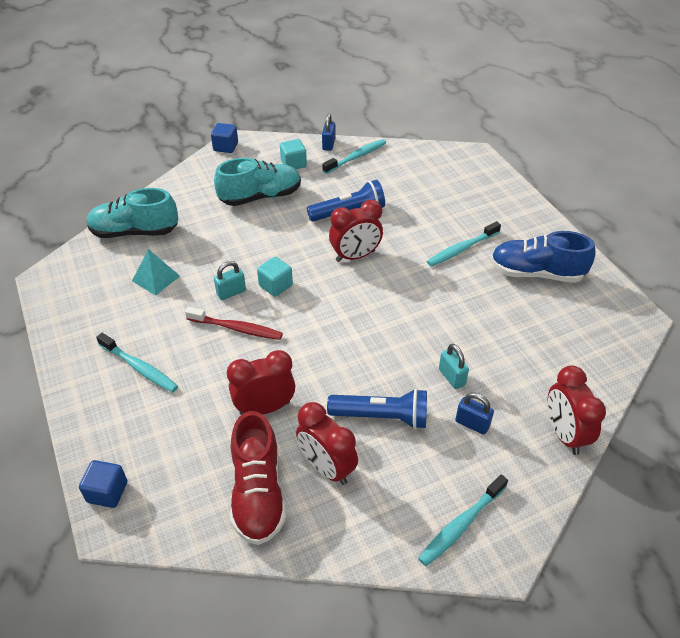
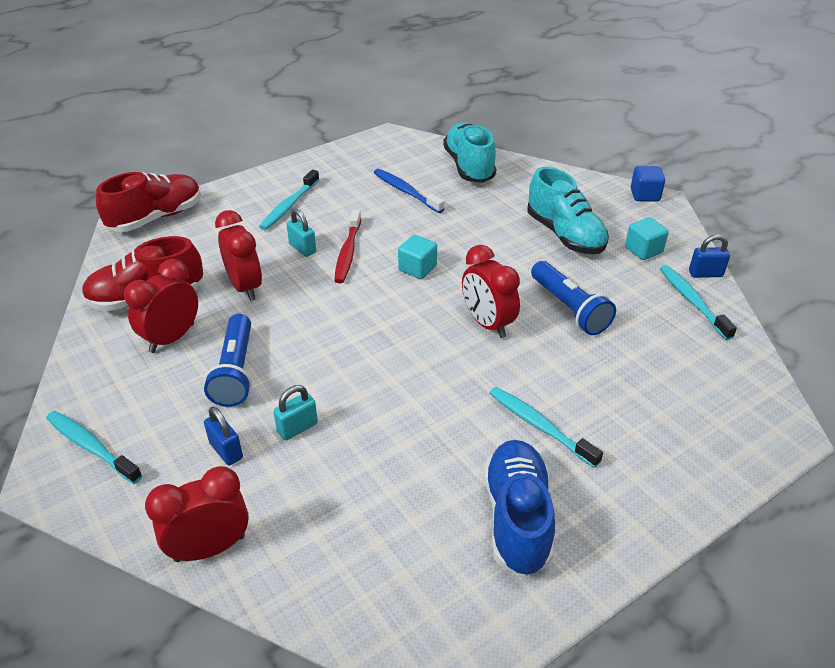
camera: 80 degrees right, 5 degrees down
(107, 492) = (156, 217): blue cube -> red shoe
(156, 278) = (406, 192): turquoise pyramid -> blue toothbrush
(231, 292) = (398, 240): turquoise padlock -> turquoise padlock (302, 248)
(356, 157) = (692, 302): turquoise toothbrush -> turquoise toothbrush turned 150 degrees counterclockwise
(472, 424) = (226, 451): blue padlock -> blue padlock turned 60 degrees counterclockwise

